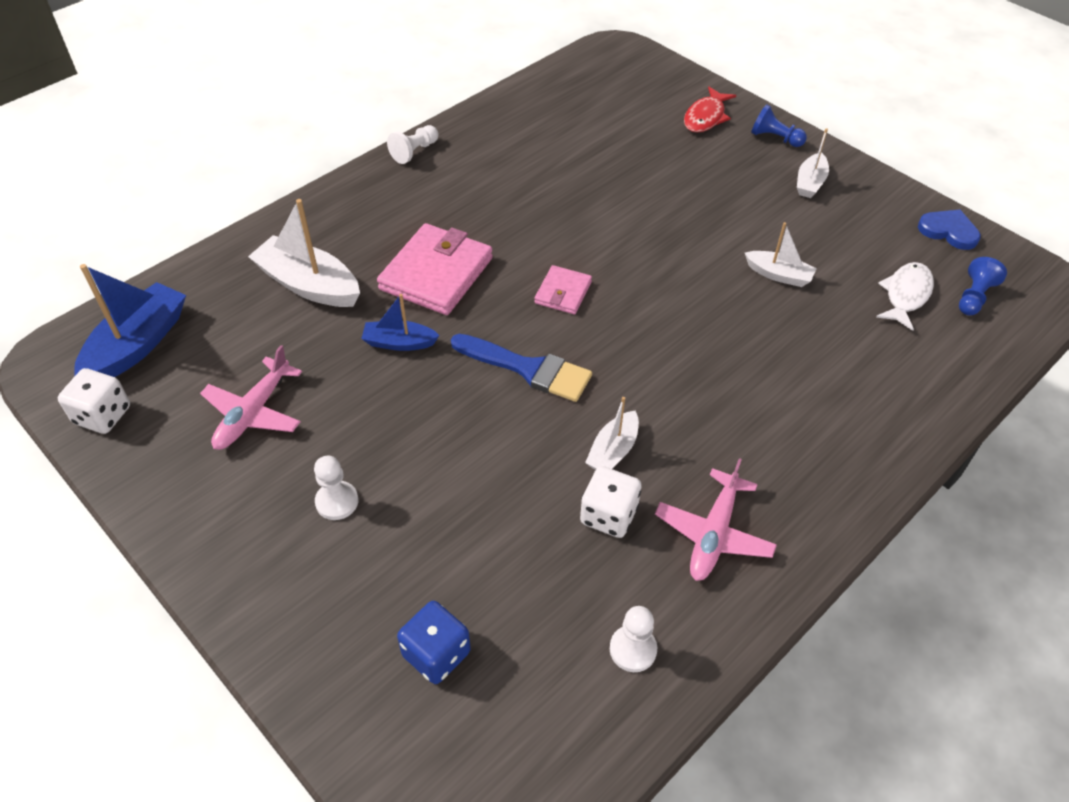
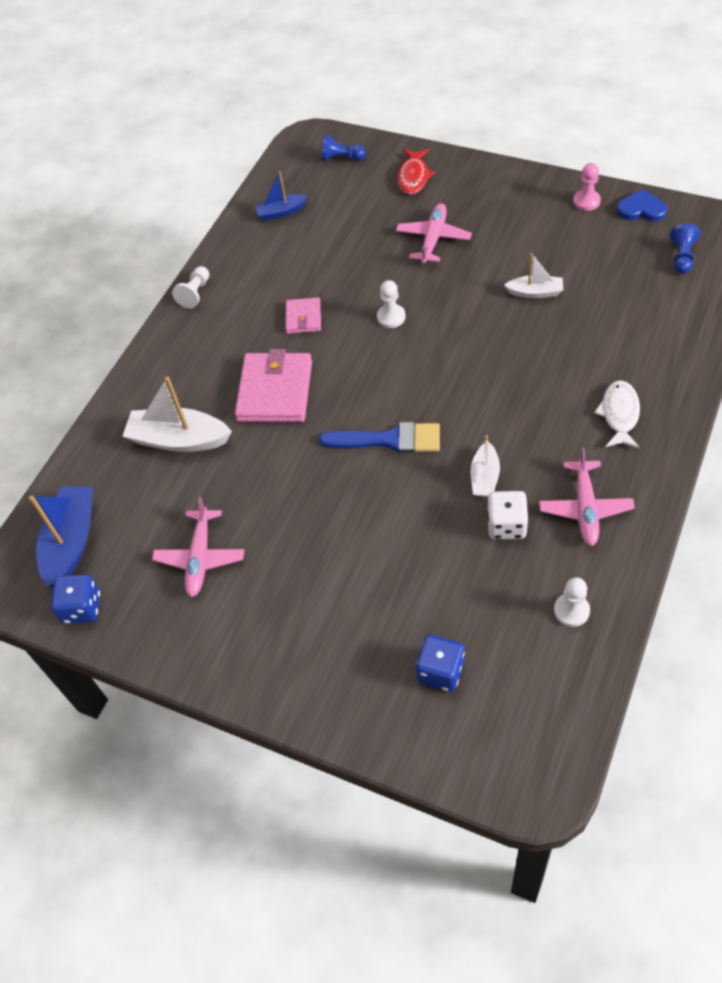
camera: 15 degrees left, 5 degrees up
(103, 415) = (82, 608): white dice -> blue dice
(337, 502) = (306, 597): white pawn -> white pawn (391, 317)
(399, 343) = (279, 458): blue boat -> blue boat (281, 212)
(563, 292) = (382, 369): pink wallet -> pink wallet (303, 318)
(693, 183) = (433, 239): none -> pink plane
(775, 138) = (476, 176): blue pawn -> blue pawn (341, 158)
(810, 183) = (521, 206): white boat -> none
(887, 202) = (586, 201): none -> pink pawn
(905, 295) = (633, 274): white fish -> white fish (619, 414)

